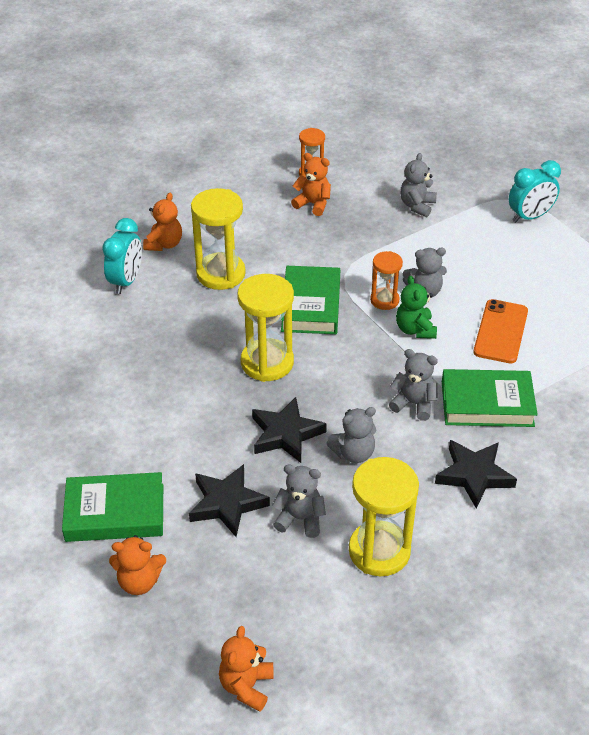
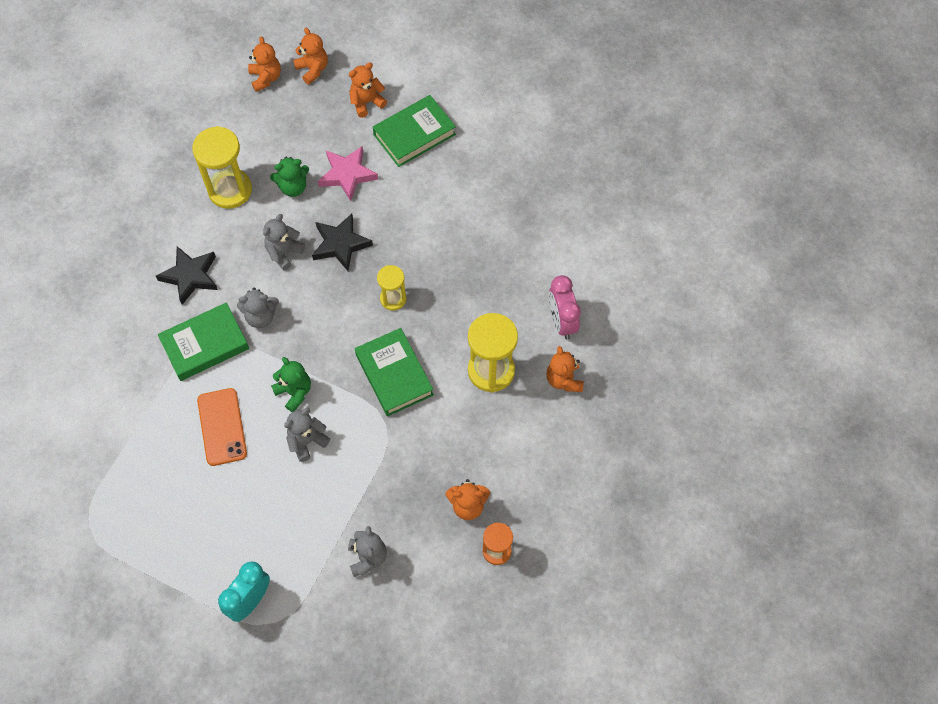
camera: 150 degrees right, 20 degrees up
(126, 281) = (562, 322): turquoise clock -> pink clock
(175, 665) = (312, 69): none -> orange teddy bear
(227, 503) = (347, 174): black star -> pink star
(267, 362) = (393, 299): yellow hourglass -> yellow hourglass, size x0.58
(300, 519) = (293, 187): grey teddy bear -> green teddy bear
(384, 300) = (336, 412): orange hourglass -> none

